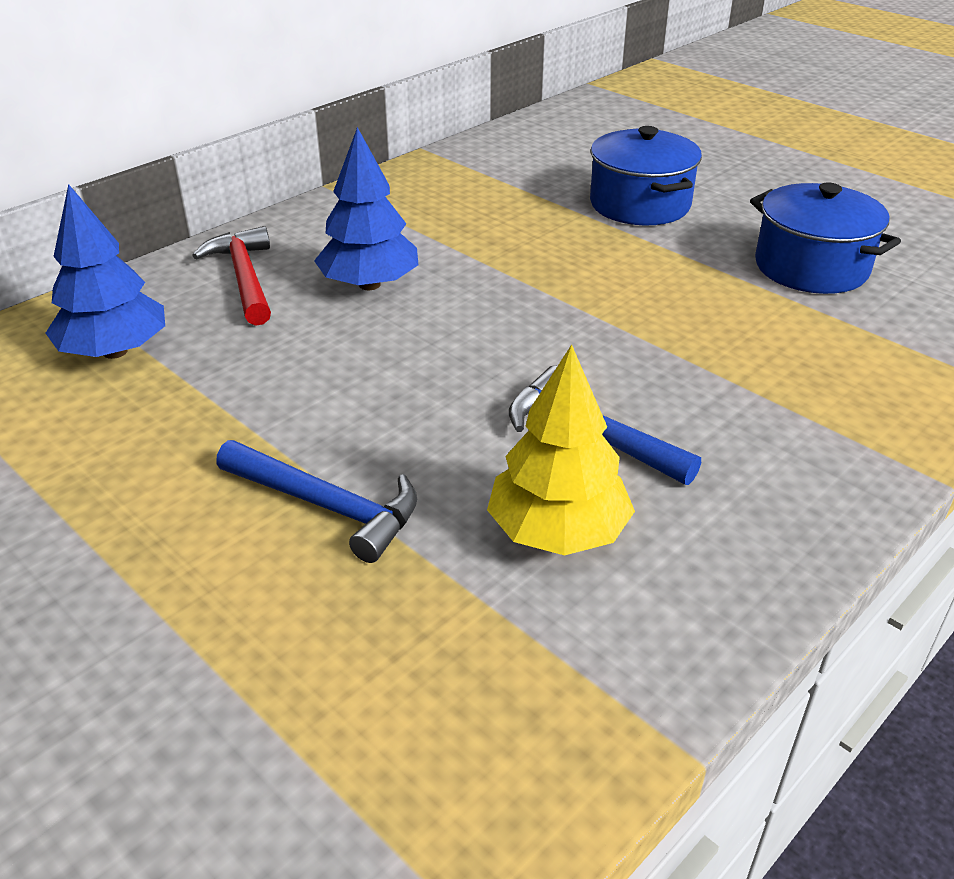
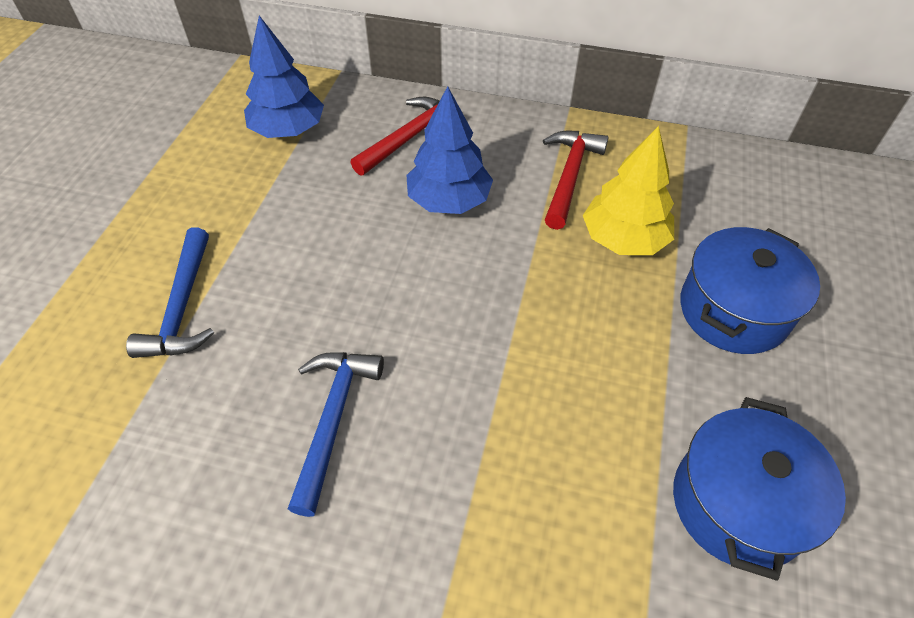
camera: 60 degrees right, 15 degrees up
(415, 216) = (569, 176): none -> red hammer
(558, 532) = (206, 447): yellow tree -> yellow tree (624, 239)

